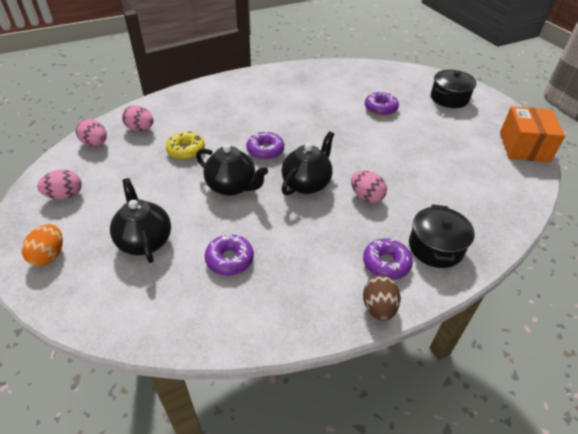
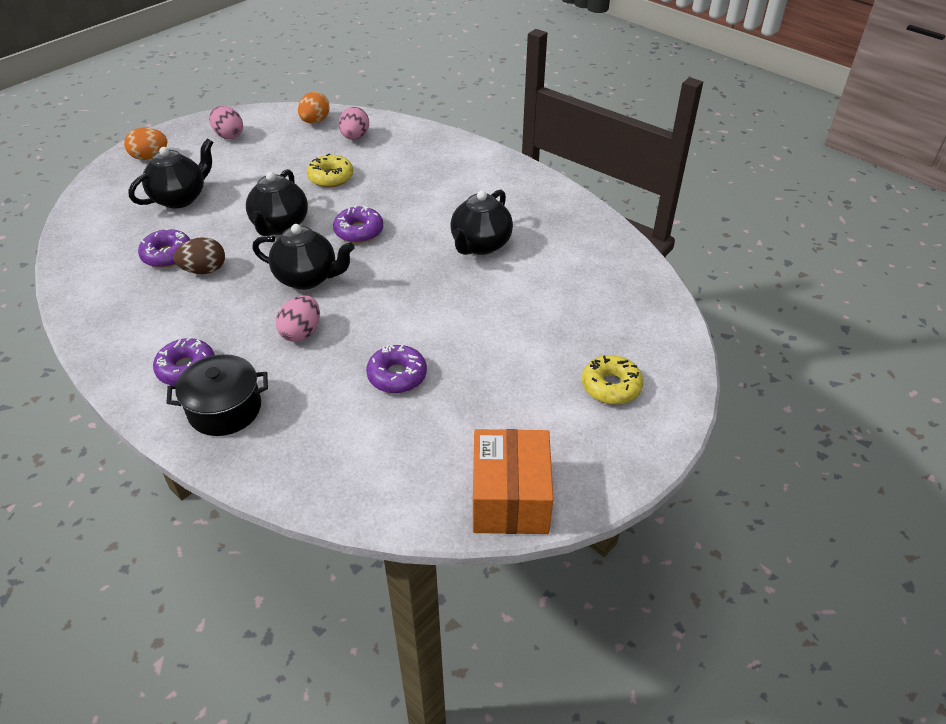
camera: 70 degrees right, 0 degrees up
(95, 143) = (315, 121): pink egg -> orange egg
(311, 107) = (480, 245): none -> black teapot
(378, 308) = (118, 373): brown egg -> brown egg (204, 270)
(380, 108) = (522, 311): purple donut -> purple donut (397, 375)
(449, 98) = (611, 386): black pot -> yellow donut
(524, 147) = (510, 498): orange box -> orange box turned 75 degrees counterclockwise

